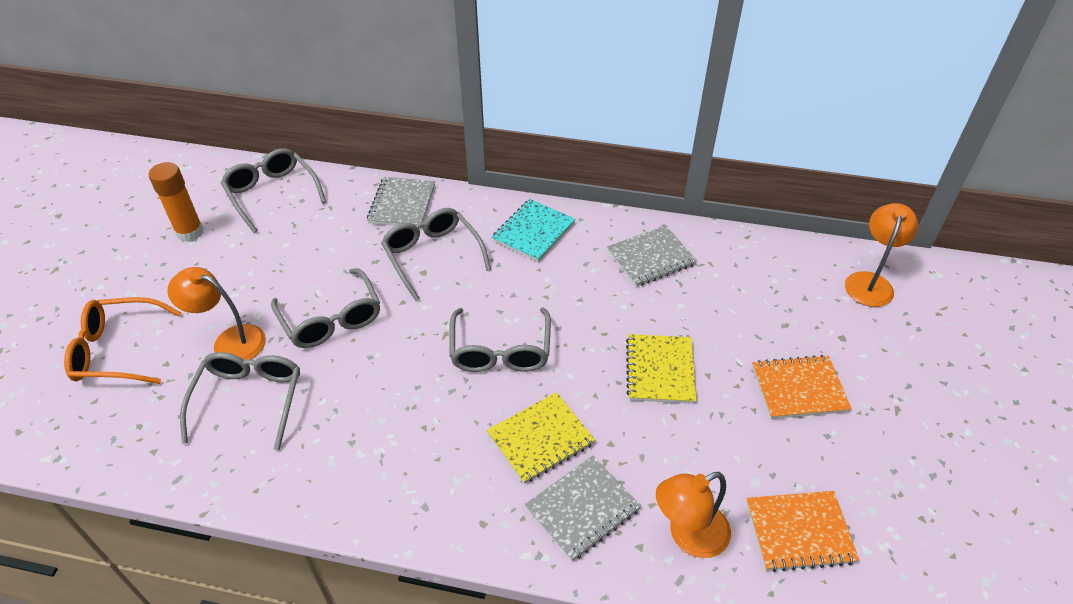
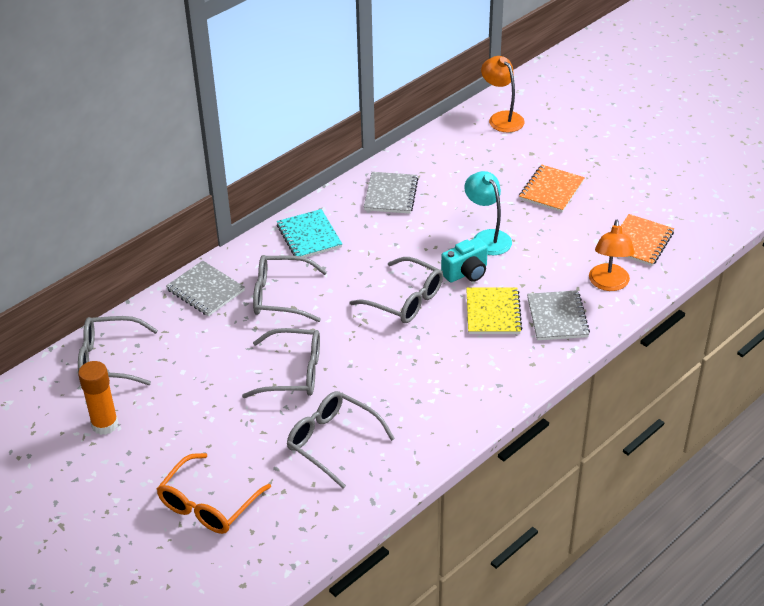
camera: 55 degrees left, 5 degrees down
(230, 341) = (261, 435): orange lamp -> none
(585, 381) = (466, 273): none -> turquoise camera
(660, 370) = (487, 237): yellow notebook -> turquoise lamp

